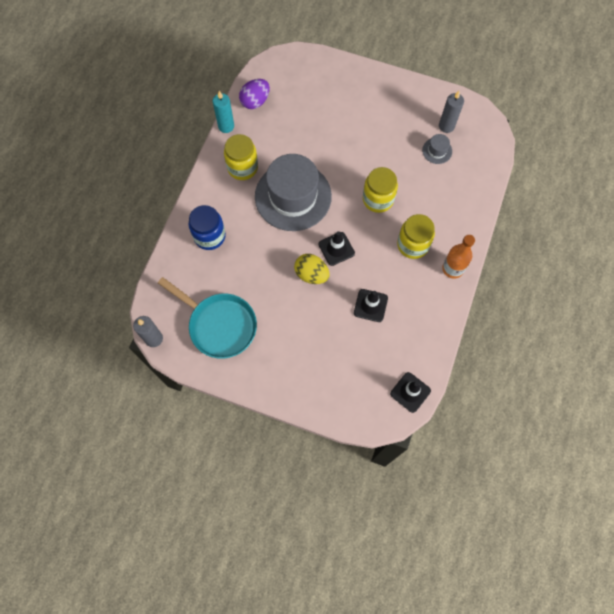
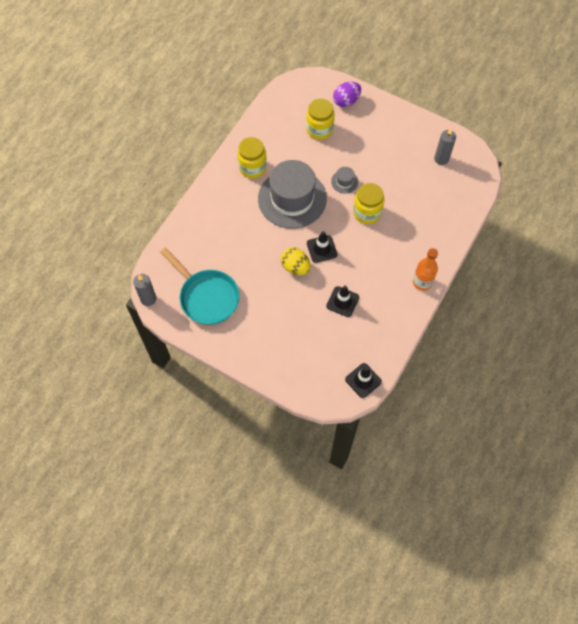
camera: 10 degrees right, 5 degrees down
(209, 236) = (212, 221): blue jar -> none
(226, 126) = (245, 130): turquoise candle -> none
(255, 101) = (274, 113): purple egg -> purple egg (346, 101)
(413, 245) = (390, 256): yellow jar -> yellow jar (319, 129)
(437, 151) = (428, 179): grey hat -> grey hat (344, 182)

